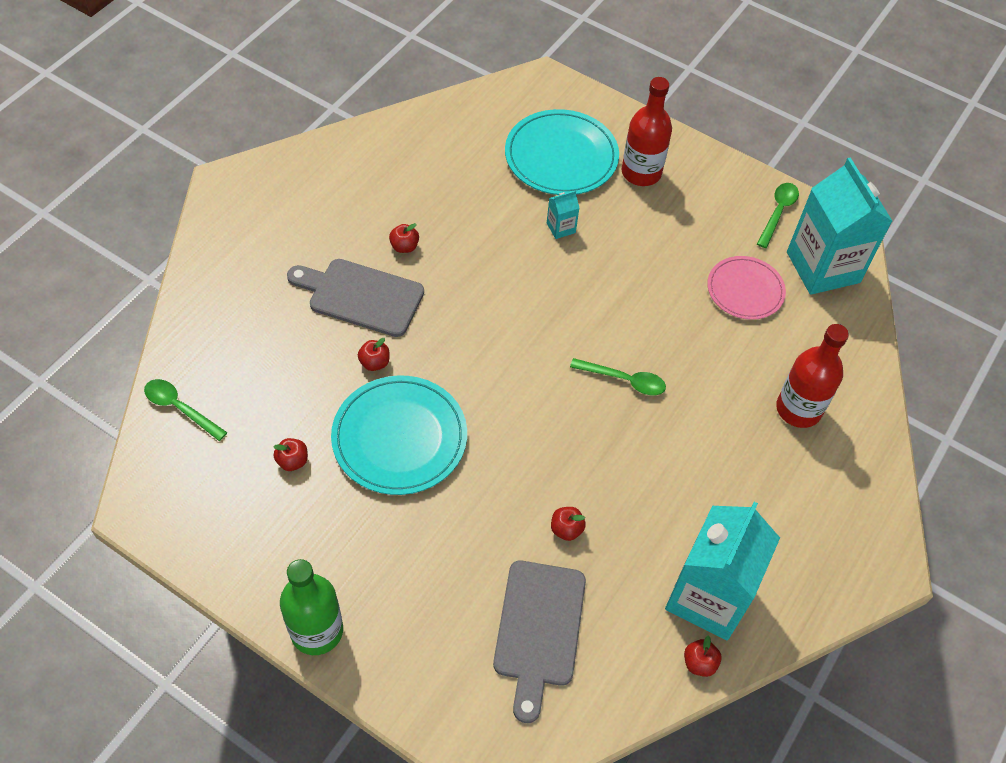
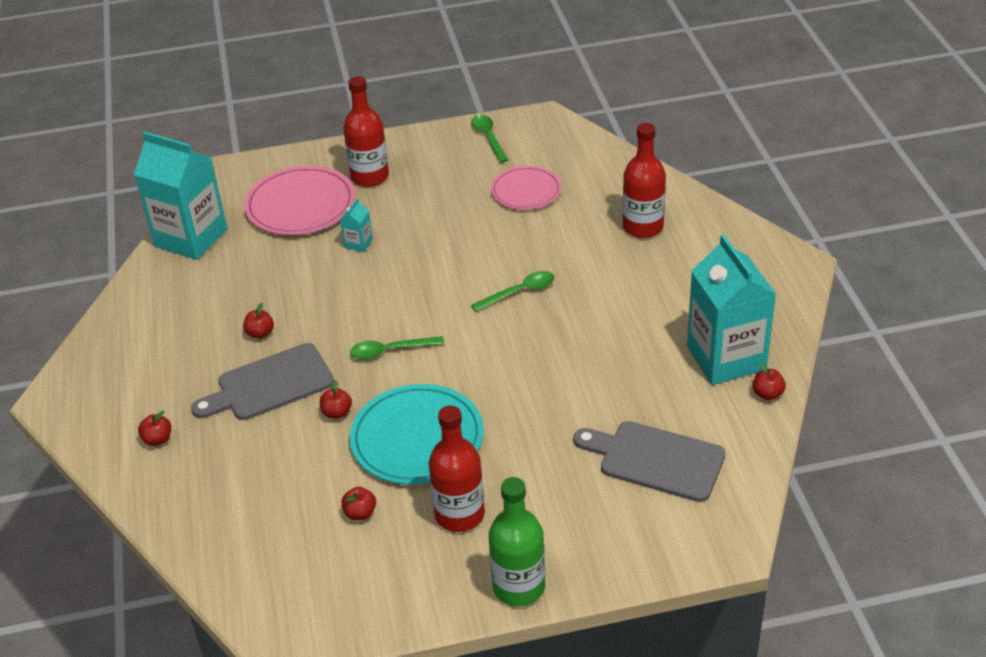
camera: 40 degrees left, 15 degrees down
(180, 408) = (226, 555): green spoon -> green spoon (390, 351)
(351, 530) = (459, 514): none -> red bottle
(538, 630) = (656, 460): grey cutting board -> grey cutting board turned 150 degrees clockwise
(561, 156) = (300, 205): turquoise plate -> pink plate
(566, 529) = (597, 396): red apple -> red apple (158, 439)
(823, 267) = (555, 146): turquoise carton -> turquoise carton (191, 238)

